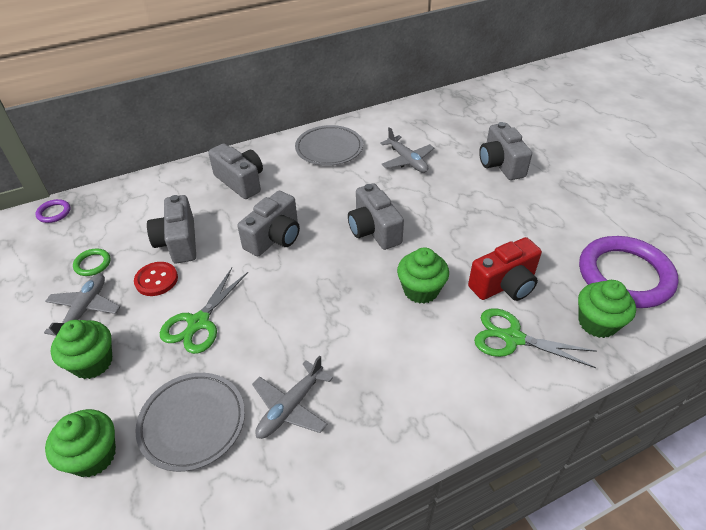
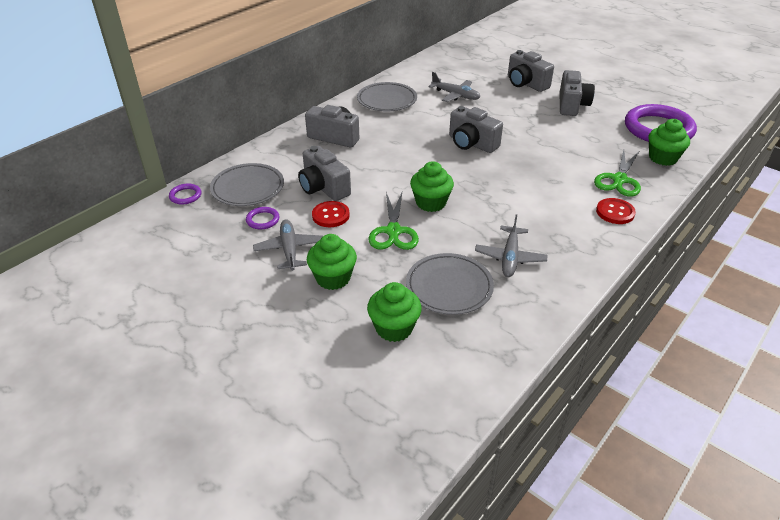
camera: 25 degrees left, 5 degrees down
(92, 264) = (263, 220): green ring -> purple ring
(112, 220) = (248, 188): none -> grey plate
(274, 237) = (400, 166): grey camera -> grey camera (571, 105)
(421, 290) = (537, 170): green cupcake -> green cupcake (431, 203)
(469, 387) = (615, 212): none -> red button
(504, 285) = (589, 152): red camera -> none
(512, 338) = (619, 180): green scissors -> green scissors turned 60 degrees counterclockwise

